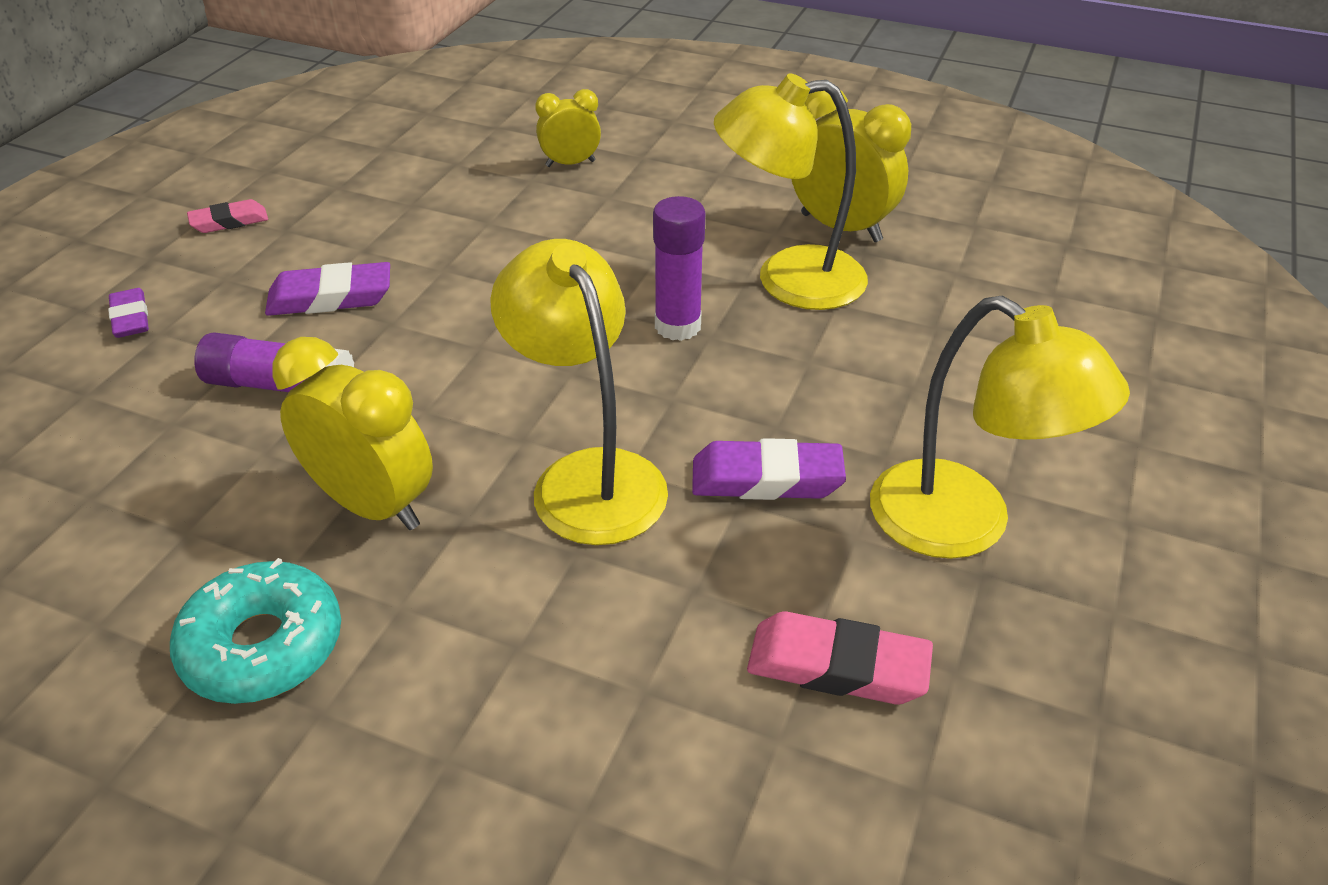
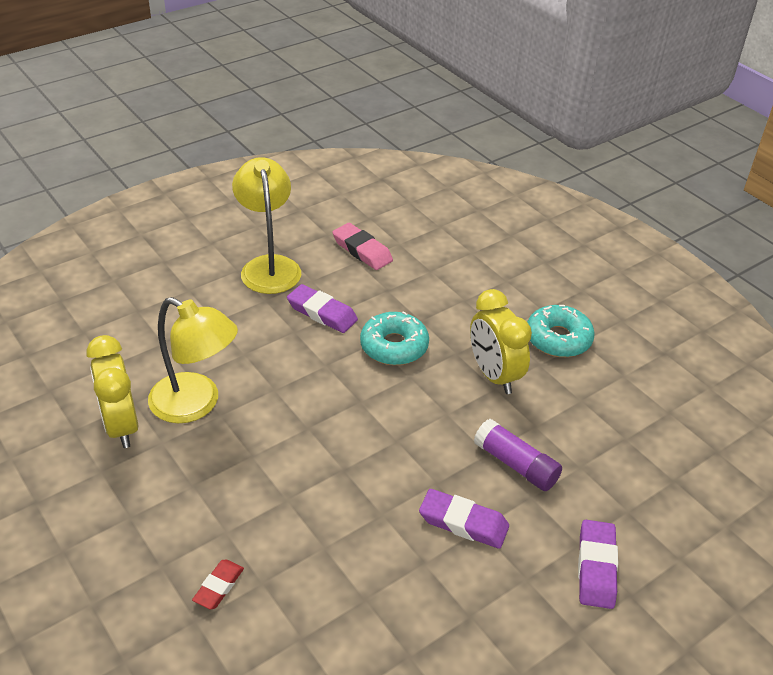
camera: 150 degrees left, 0 degrees up
(131, 318) = (596, 567): purple eraser -> purple eraser, size x1.55
(229, 222) = (509, 650): pink eraser -> none
(570, 163) = (219, 587): yellow clock -> red eraser
(587, 477) = (394, 346): yellow lamp -> turquoise donut
(677, 326) = (284, 403): purple glue stick -> none

